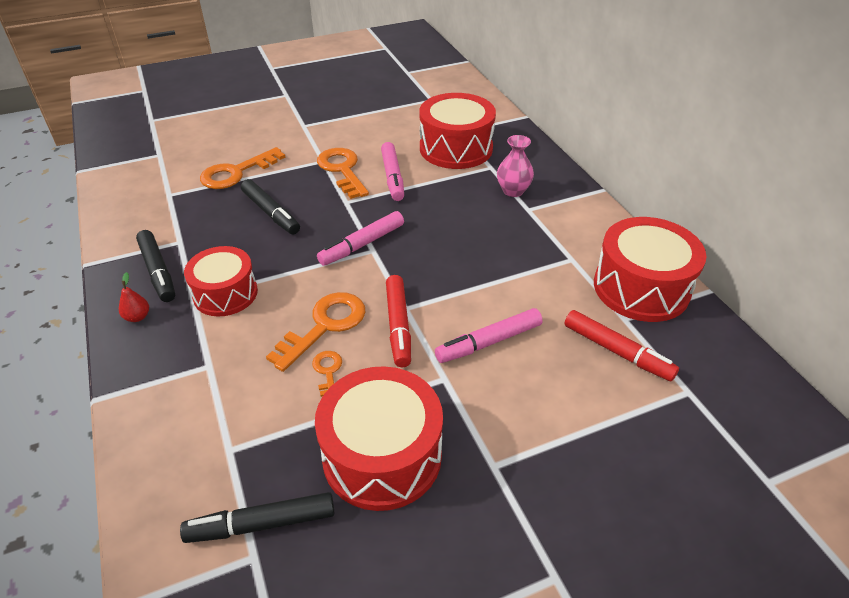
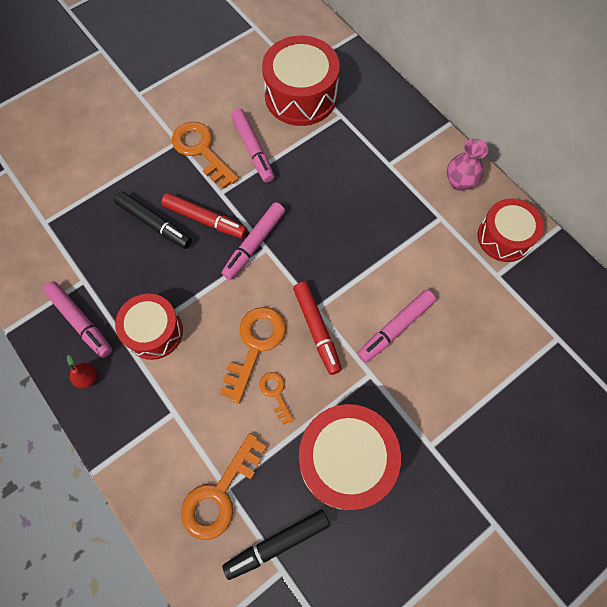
camera: 15 degrees left, 25 degrees up
(158, 271) = (80, 321): black marker -> pink marker
(236, 173) = (98, 177): orange key -> orange key (220, 494)
(513, 191) = (370, 143): pink vase -> pink vase (459, 182)
(617, 351) = (498, 312): red marker -> red marker (205, 220)
(641, 288) = (504, 237): red drum -> red drum, size x0.67

